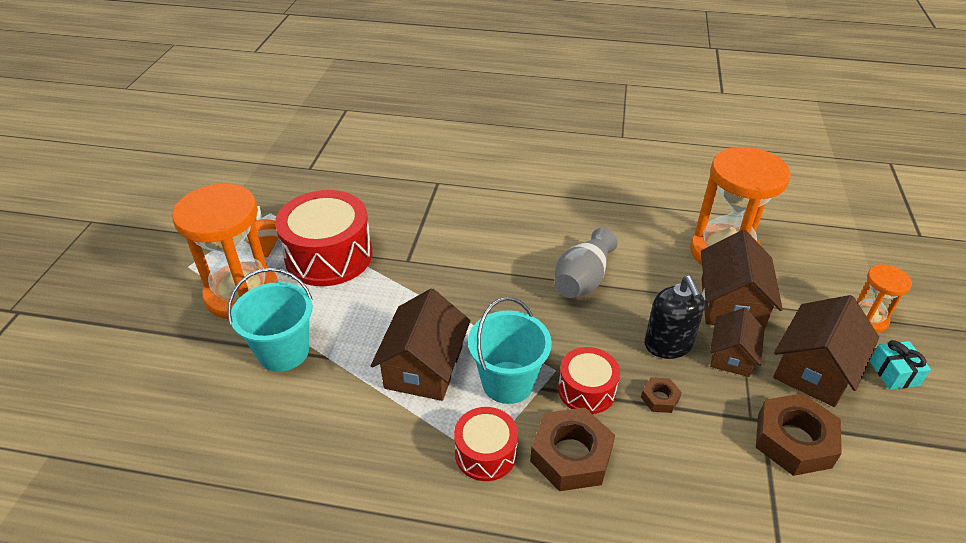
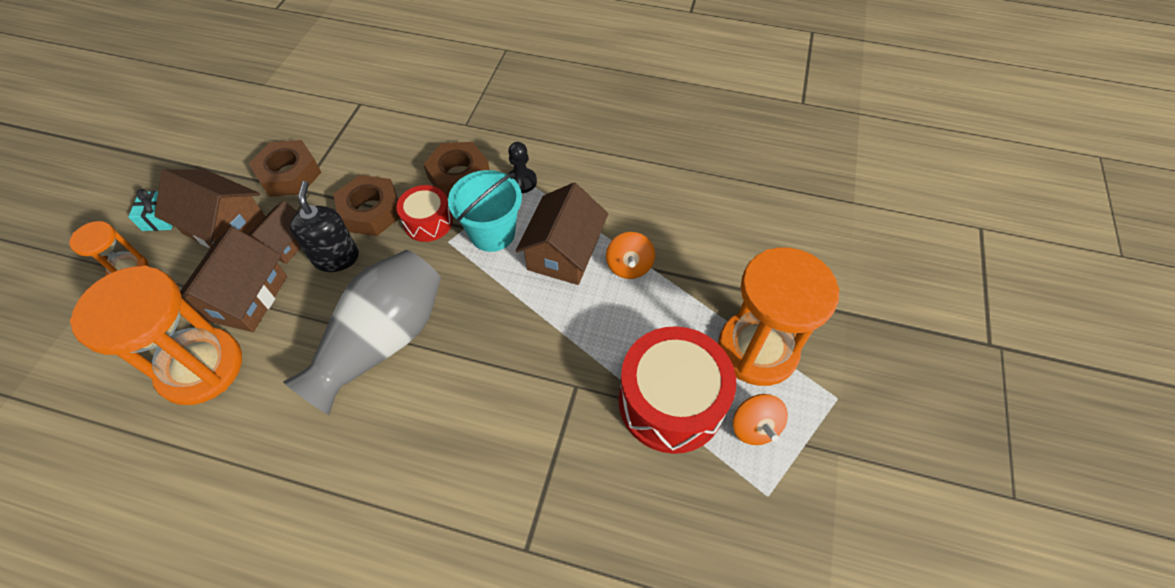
camera: 175 degrees left, 15 degrees up
(283, 351) = (694, 276): turquoise bucket -> none
(352, 357) = (629, 266): none -> orange spinning top
(485, 453) = (521, 181): red drum -> black pawn
(582, 279) = (382, 341): grey vase -> grey vase, size x1.56
(660, 398) = (371, 211): brown nut -> brown nut, size x2.05
(814, 369) = (225, 226): brown house -> brown house turned 75 degrees clockwise

